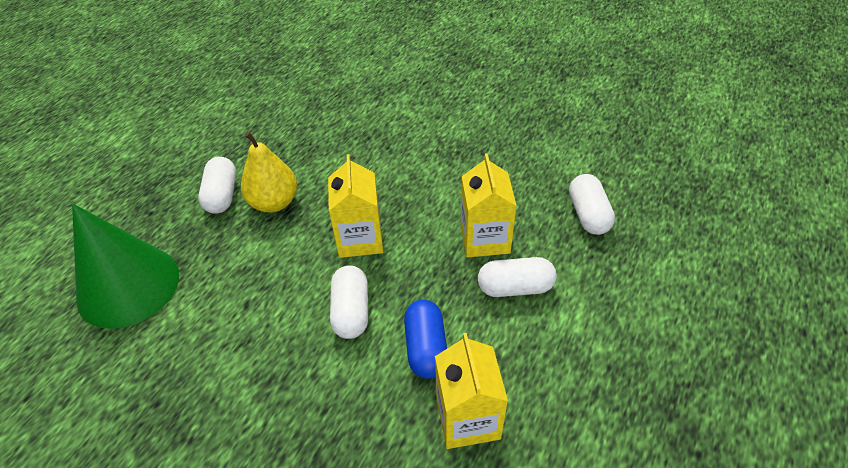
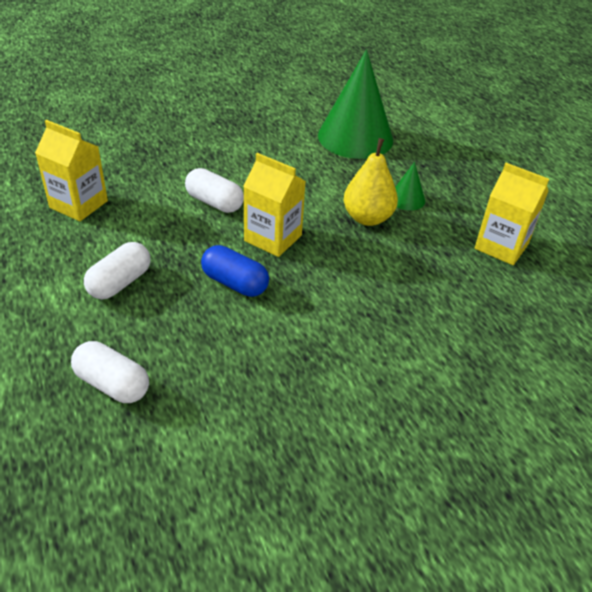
camera: 125 degrees right, 5 degrees down
(222, 195) = (407, 199): white capsule -> green cone
(426, 347) = (143, 216): blue capsule -> blue capsule (235, 283)
(485, 239) = (183, 299): yellow carton -> yellow carton (501, 246)

